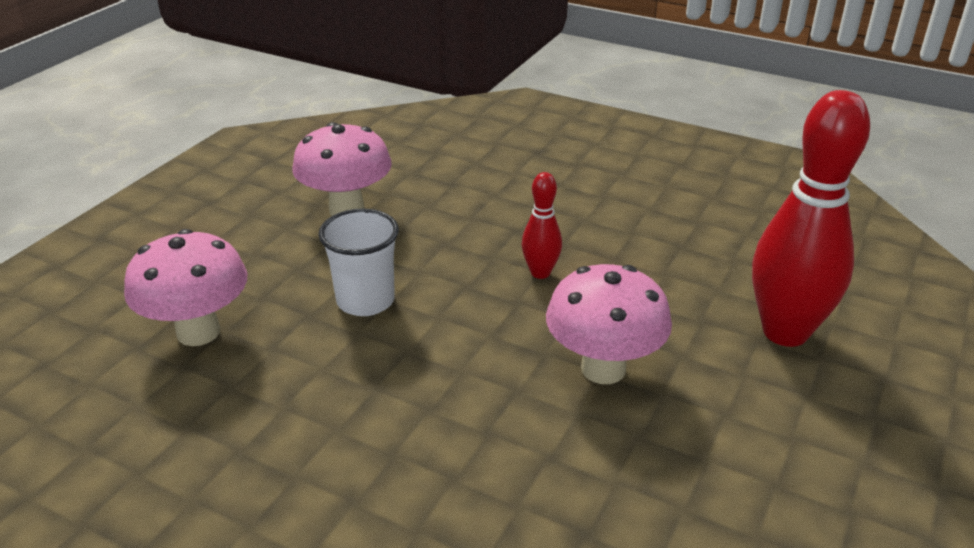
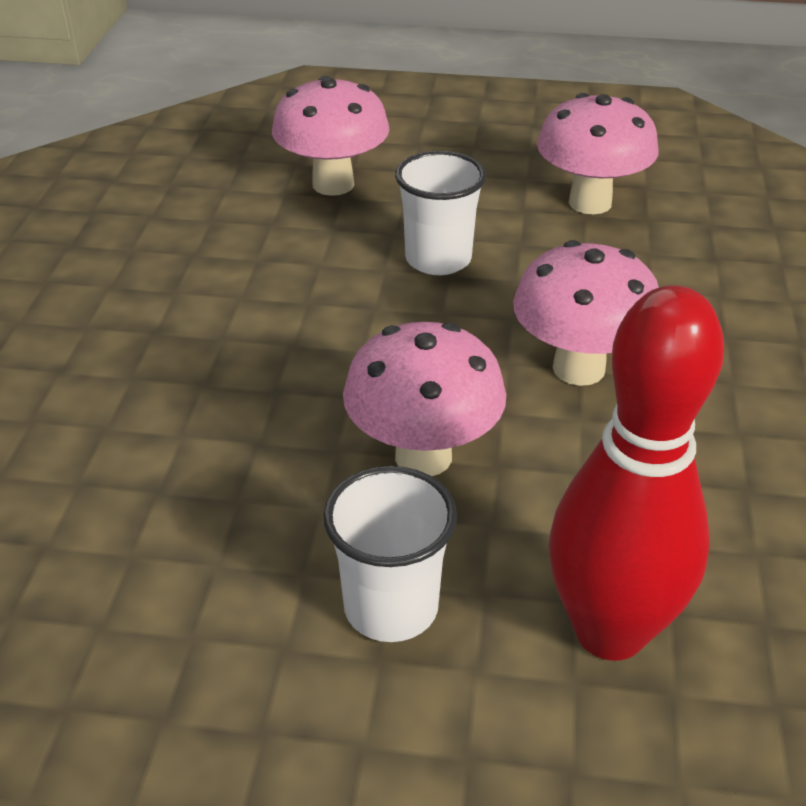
camera: 70 degrees right, 5 degrees up
(540, 273) = (578, 368): red bowling pin -> pink mushroom
(748, 421) = (391, 607): none -> white cup

